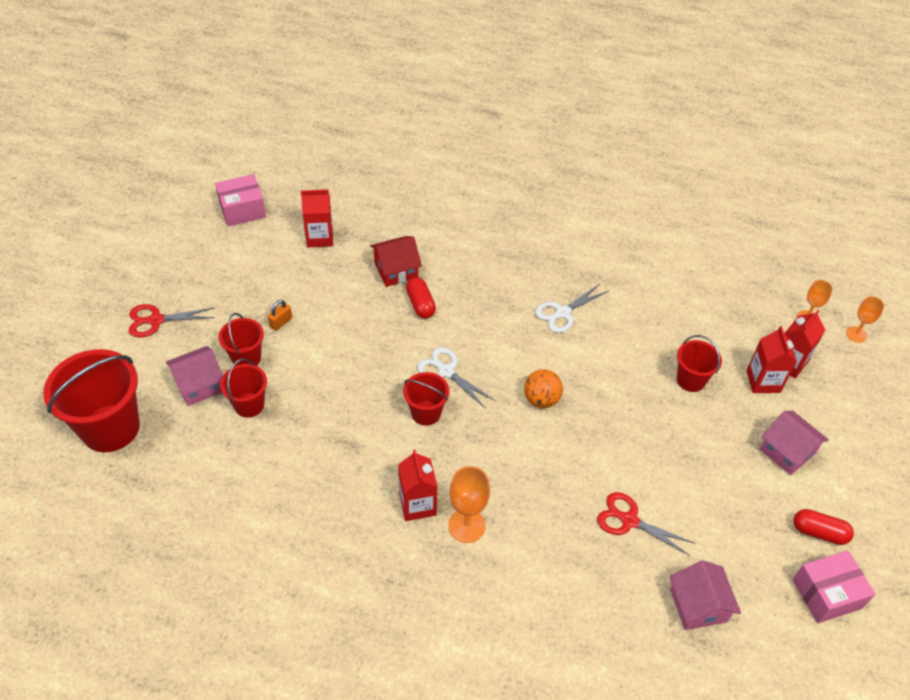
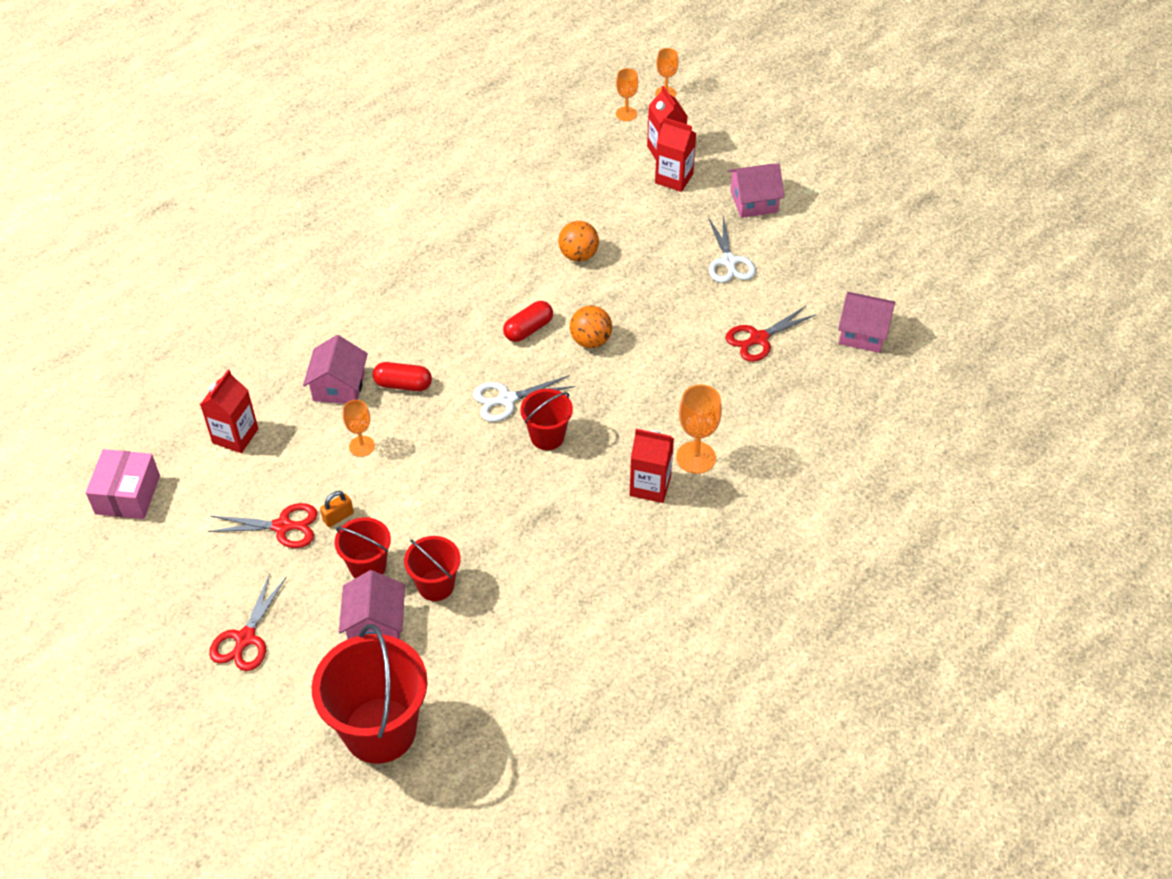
camera: 60 degrees left, 0 degrees up
(257, 297) = (283, 526): none -> red scissors
(281, 322) = (338, 517): orange padlock -> orange padlock turned 75 degrees clockwise
(350, 307) = (362, 446): none -> orange goblet
(396, 270) = (339, 386): red house -> pink house
(562, 313) = (497, 278): white scissors -> white scissors (729, 262)
(624, 353) = (578, 255): none -> orange ball
(690, 380) = (640, 225): red bucket -> none
(819, 532) = (840, 224): red capsule -> red capsule (528, 329)
(826, 594) = (895, 249): pink box -> none

